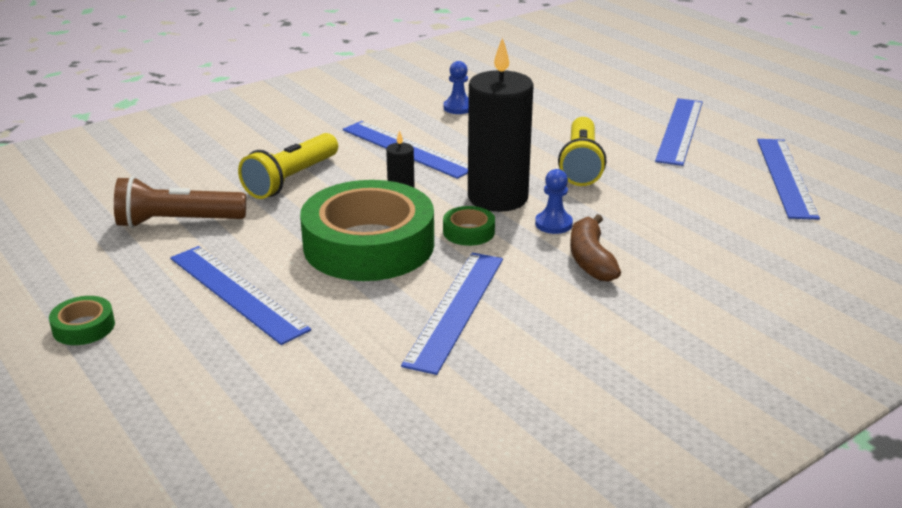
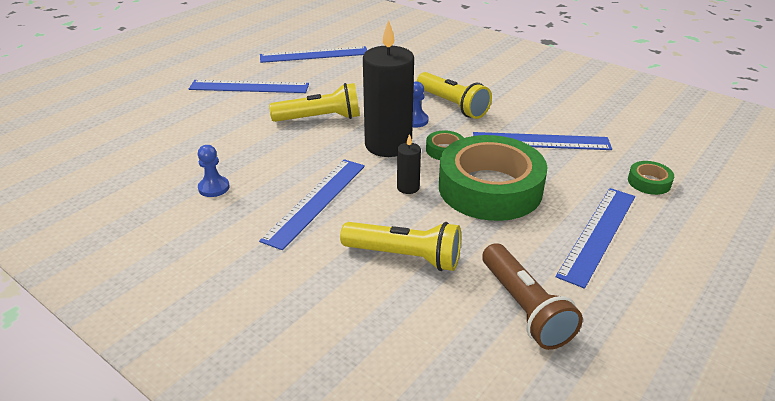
camera: 105 degrees left, 5 degrees up
(83, 327) = (709, 302): green tape -> green tape (649, 182)
(590, 260) = (452, 105): brown banana -> yellow flashlight

